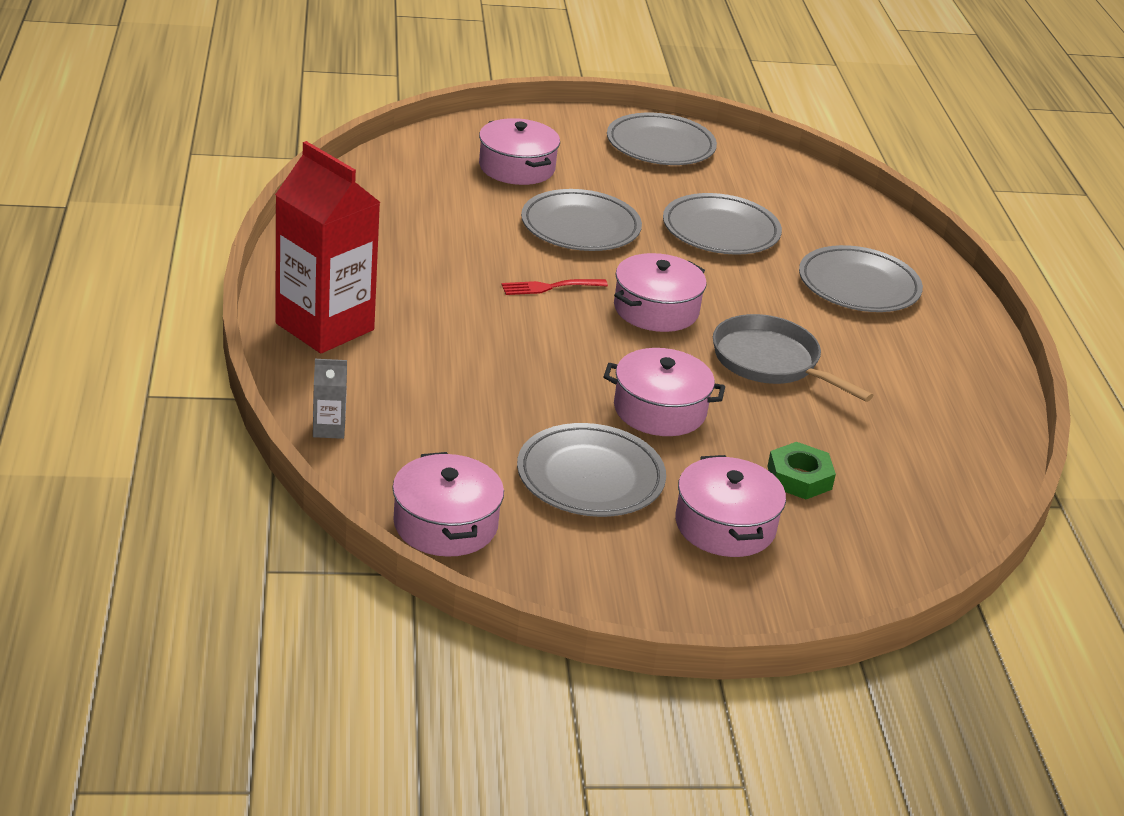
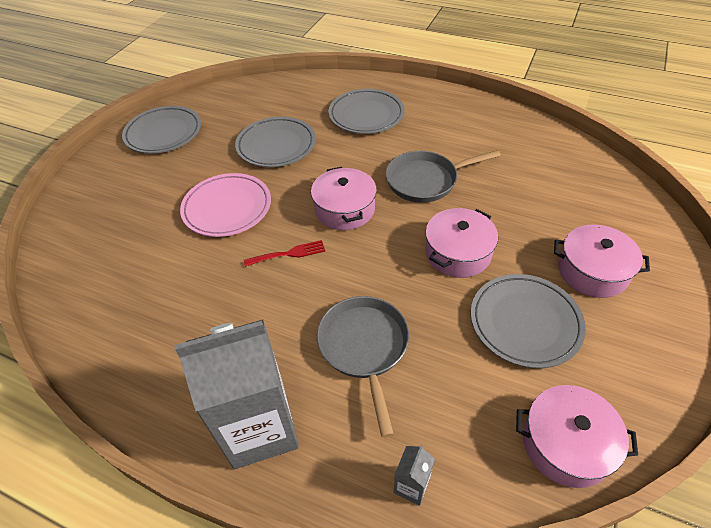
camera: 55 degrees left, 15 degrees up
(324, 327) = (260, 428): red carton -> grey carton
(463, 368) = (364, 348): none -> grey pan
(517, 167) = (130, 212): pink pot -> none
(549, 287) = (288, 254): red fork -> red fork turned 120 degrees counterclockwise
(580, 227) = (227, 208): grey plate -> pink plate
(799, 477) = (548, 216): green nut -> none

